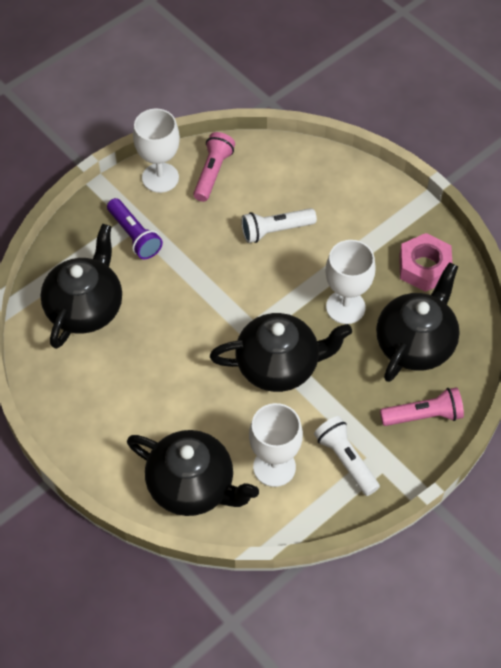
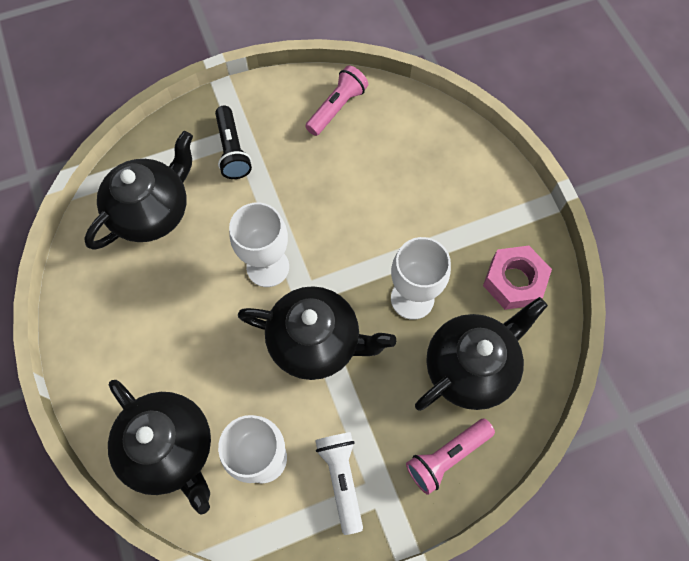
camera: 20 degrees right, 10 degrees up
(134, 236) = (232, 150): purple flashlight -> black flashlight
(160, 178) = (283, 97): white goblet -> white goblet (267, 267)
(275, 230) = (374, 189): white flashlight -> none
(423, 416) = (446, 456): pink flashlight -> pink flashlight turned 135 degrees clockwise

